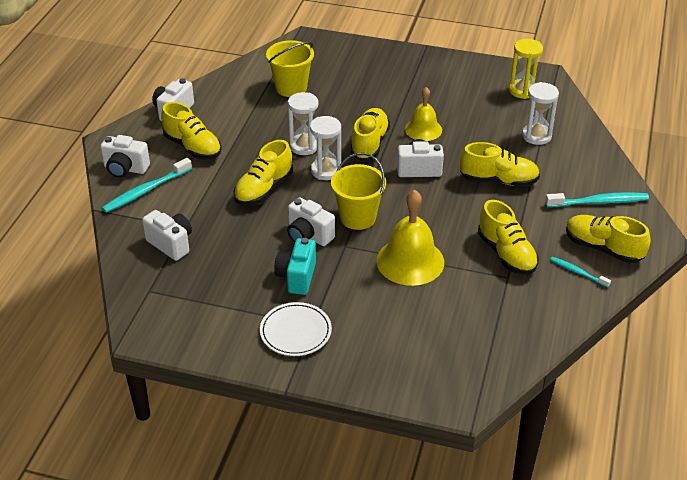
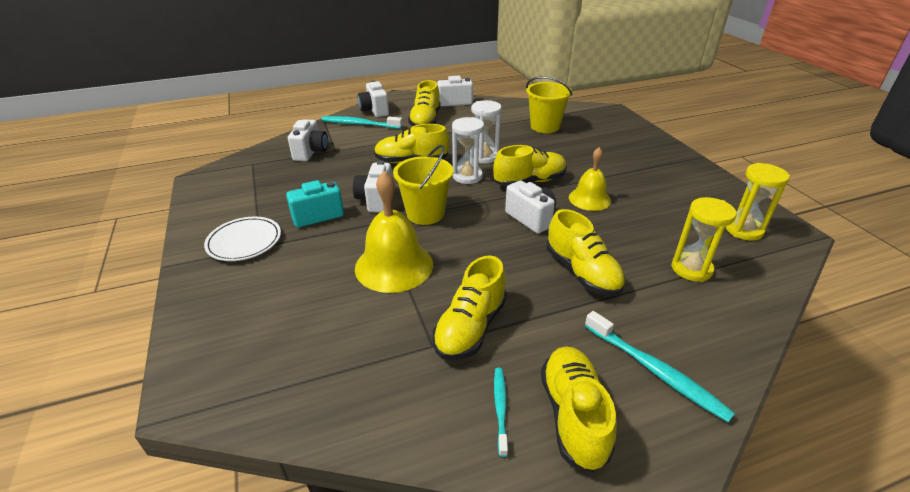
camera: 55 degrees right, 5 degrees down
(536, 136) = (691, 269): white hourglass -> yellow hourglass

